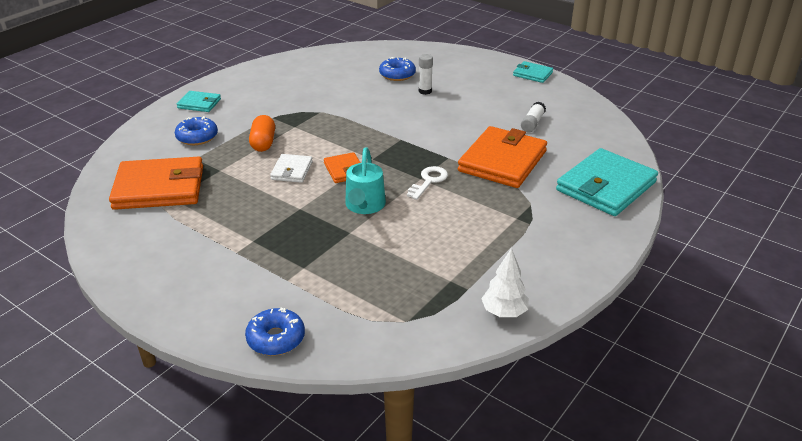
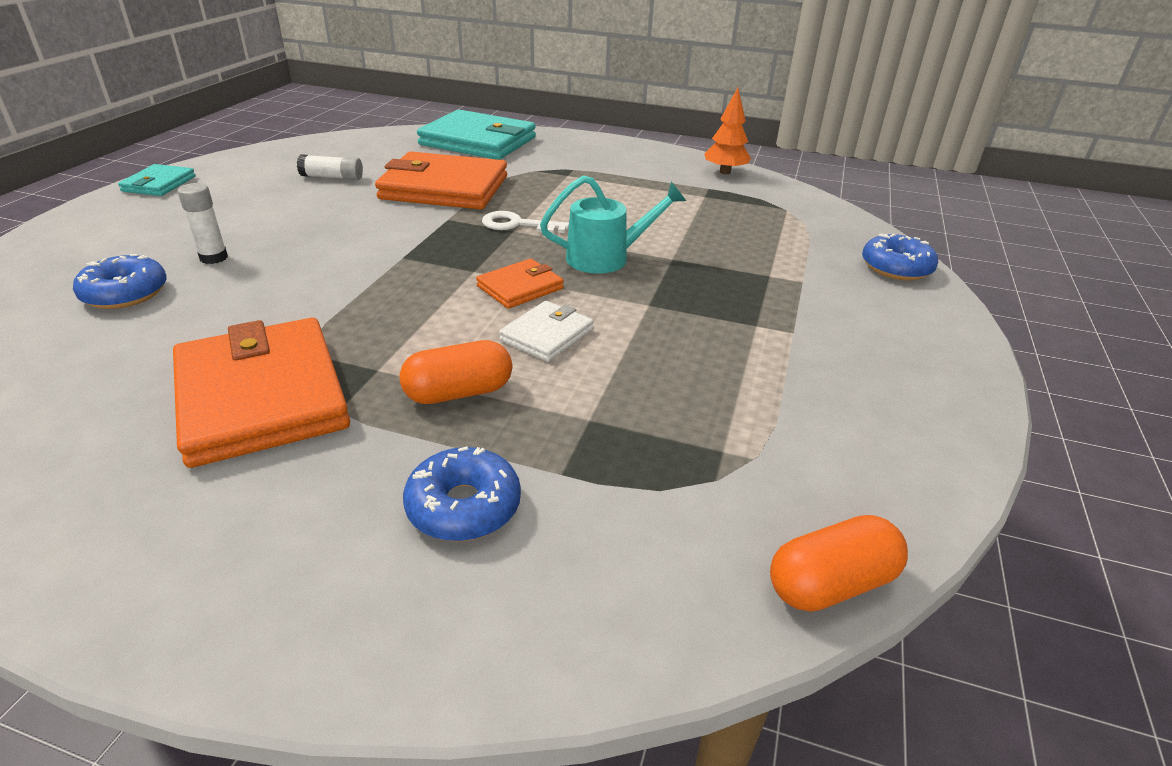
camera: 110 degrees left, 0 degrees up
(92, 200) = (830, 584): none -> orange capsule
(159, 188) = (704, 485): orange wallet -> orange wallet (261, 396)
(199, 103) = (258, 579): turquoise wallet -> none
(292, 170) = (547, 335): white wallet -> white wallet turned 45 degrees counterclockwise
(504, 312) = (725, 172): white tree -> orange tree

